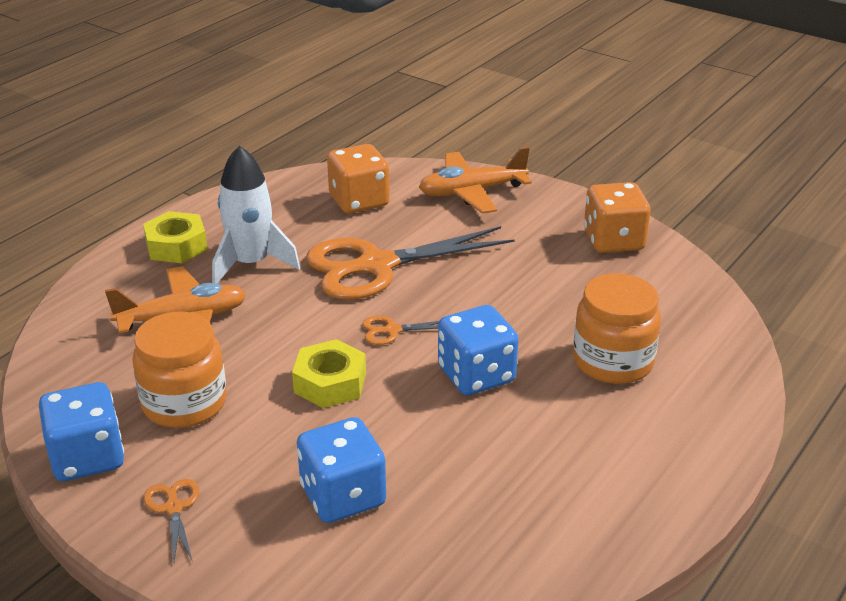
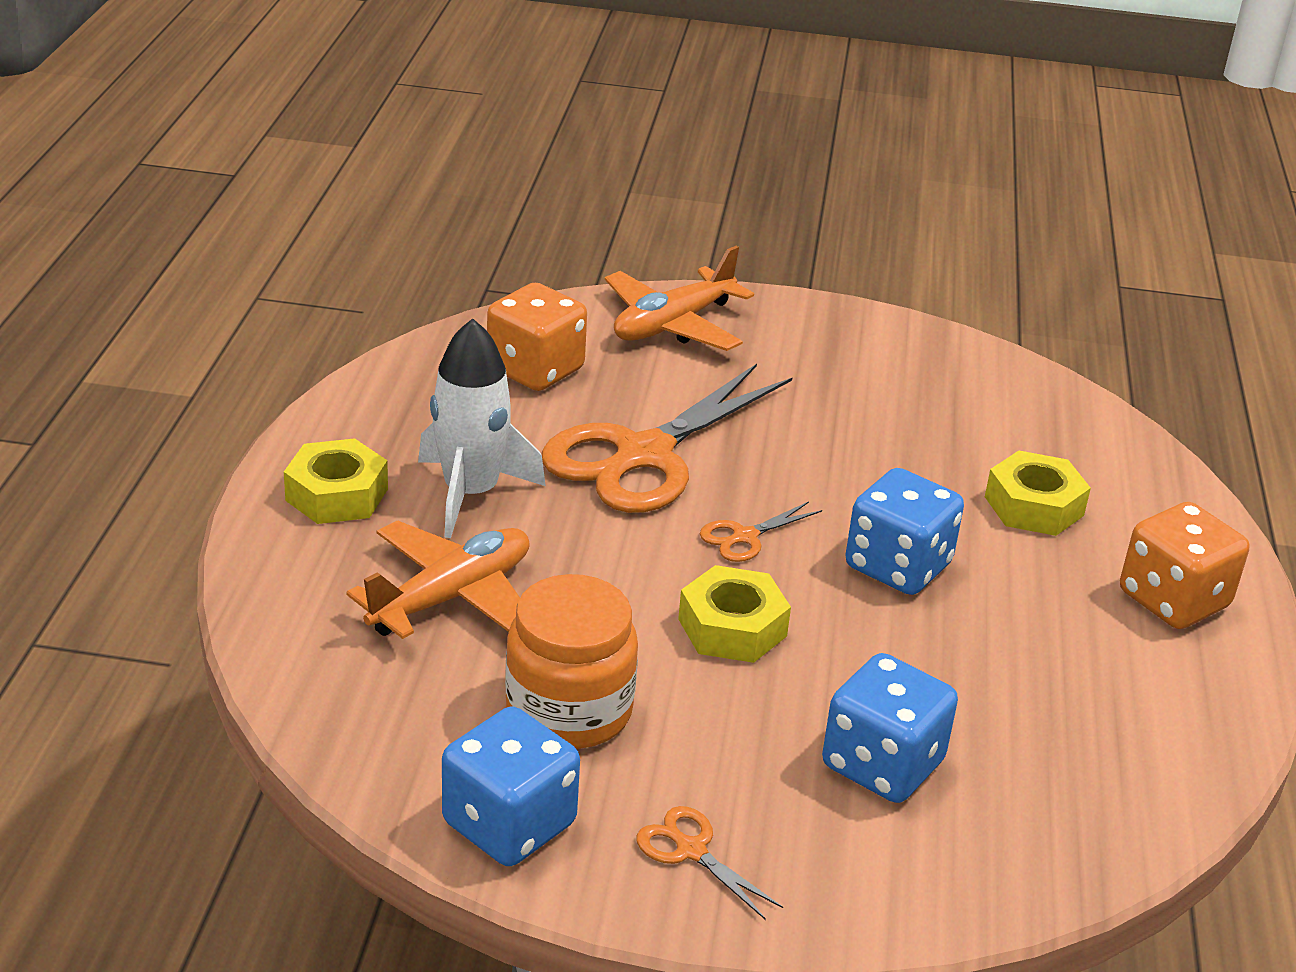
camera: 30 degrees left, 0 degrees up
(613, 241) = (902, 352): orange dice -> orange dice (1173, 600)
(613, 361) = (1034, 506): orange jar -> yellow nut

